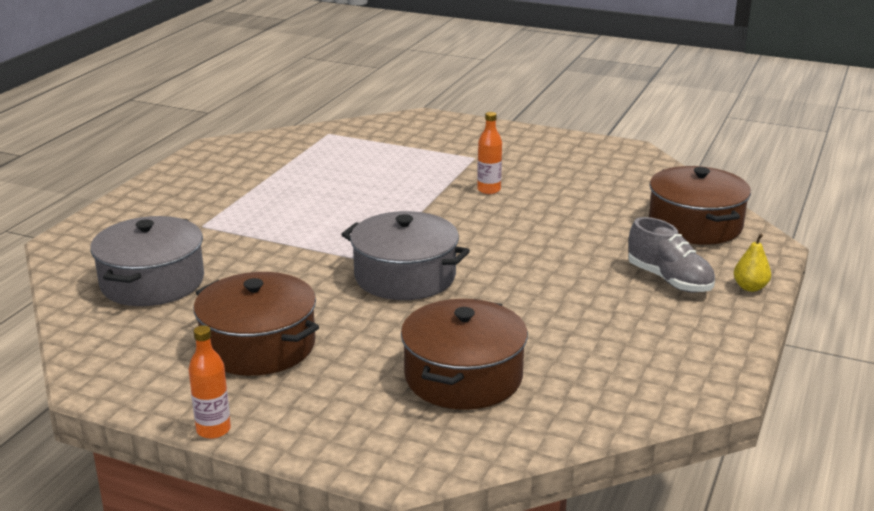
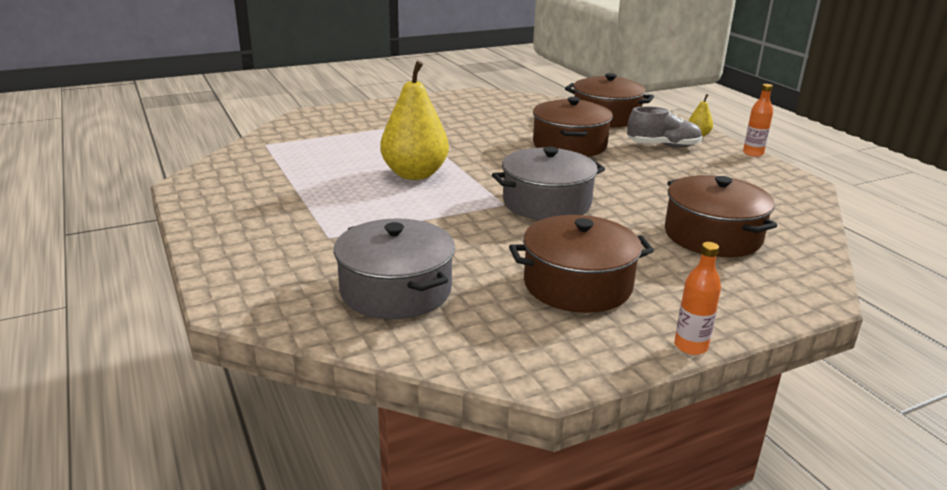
camera: 50 degrees left, 0 degrees up
(369, 204) = (415, 174): none -> yellow pear
(489, 190) = (464, 139): orange bottle -> orange bottle (753, 153)
(571, 236) = (569, 145): none -> brown pot

